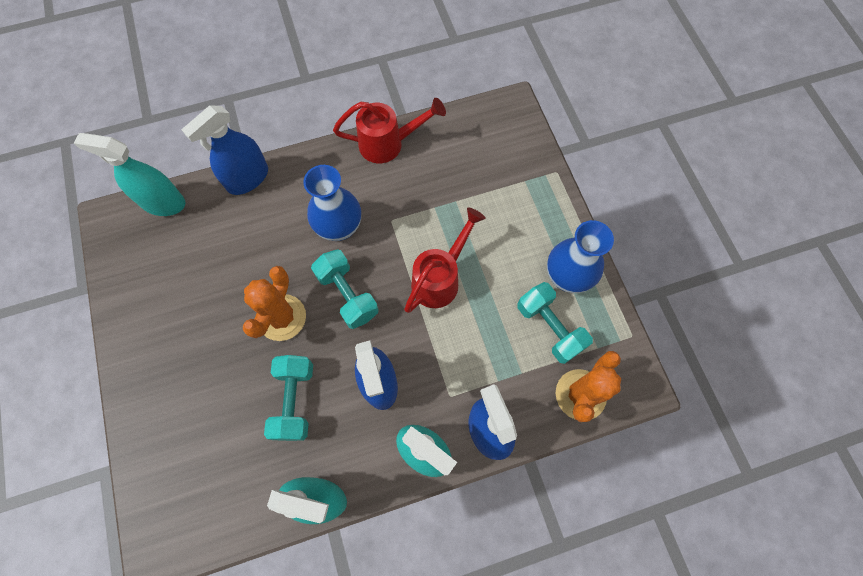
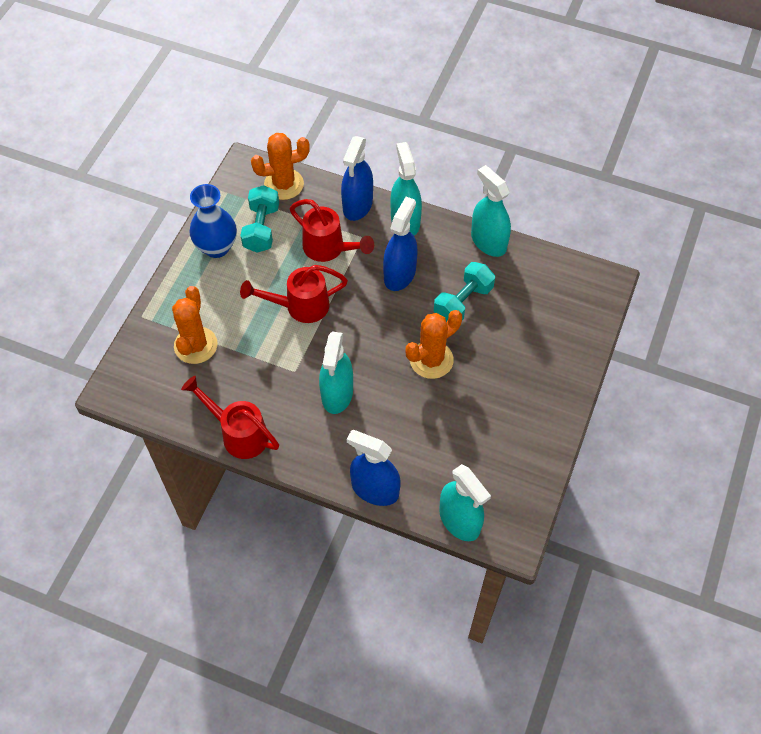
camera: 140 degrees left, 10 degrees down
(248, 178) = (375, 489): blue spray bottle -> blue spray bottle turned 150 degrees counterclockwise
(339, 227) = (337, 394): blue vase -> turquoise spray bottle
(347, 295) = (373, 342): turquoise dumbbell -> none
(468, 357) = (329, 249): none -> red watering can
(489, 181) = (195, 345): none -> orange cactus

